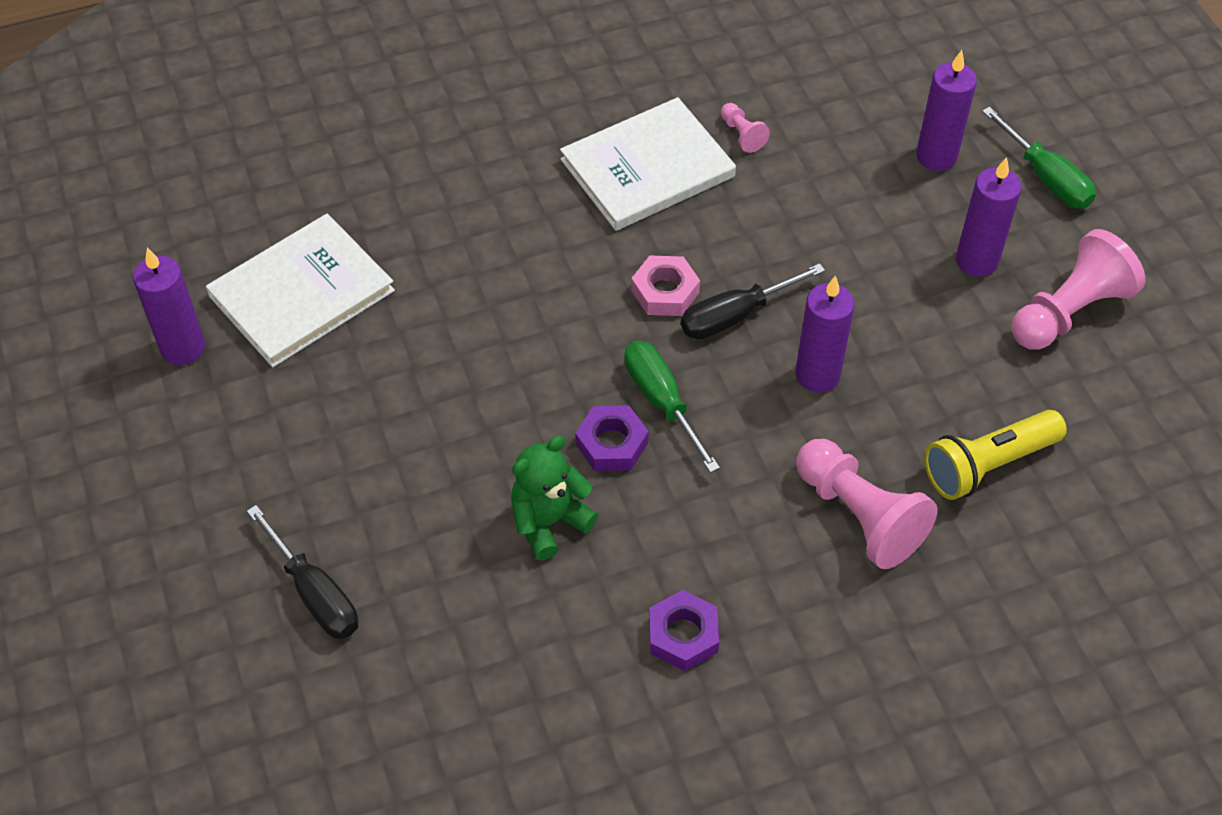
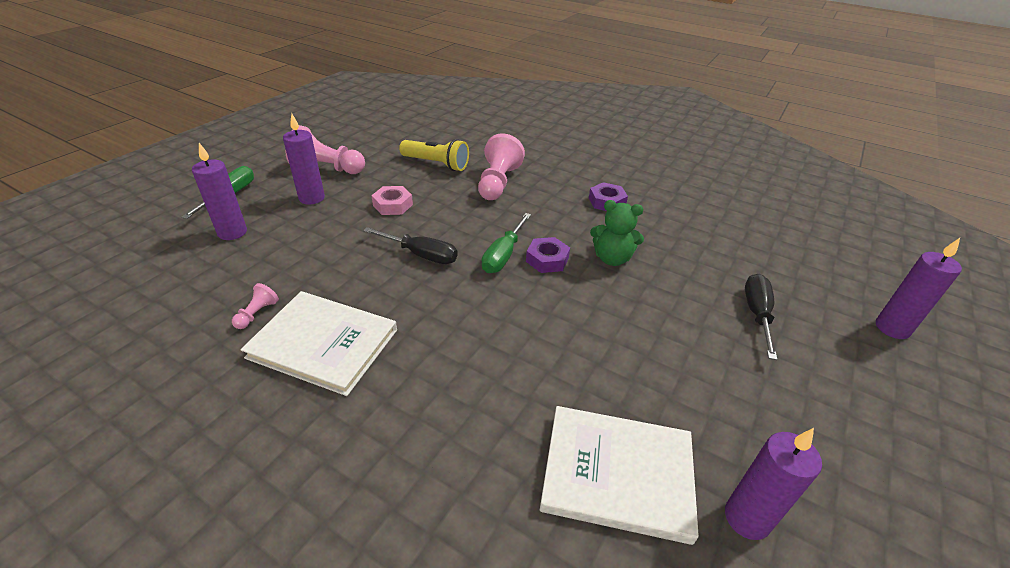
camera: 130 degrees left, 15 degrees down
(665, 291) = (428, 286): pink nut -> pink nut (392, 205)
(817, 374) = (433, 217): purple candle -> purple candle (892, 328)

